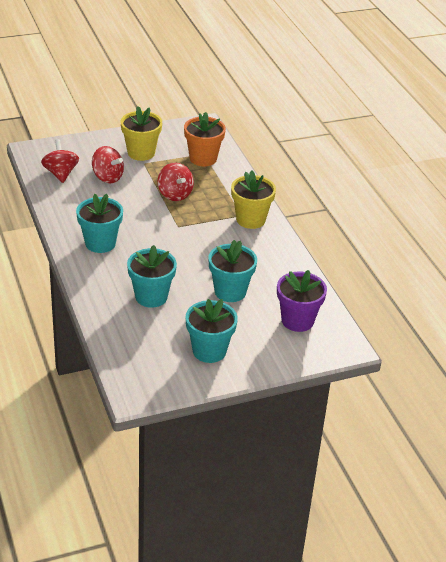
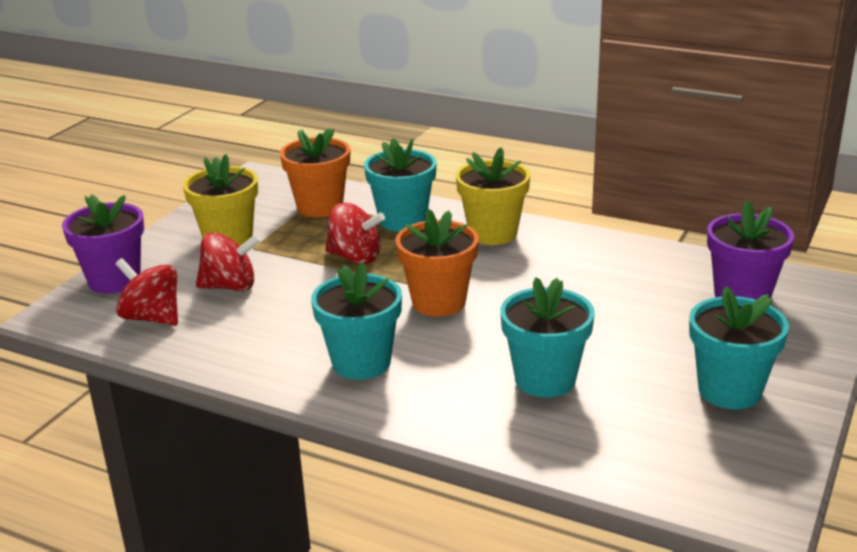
camera: 40 degrees left, 10 degrees down
(72, 147) = (114, 280): none -> purple flower pot
(171, 237) = (439, 302): none -> orange flower pot
(230, 291) = (619, 314): turquoise flower pot -> turquoise flower pot (403, 221)

